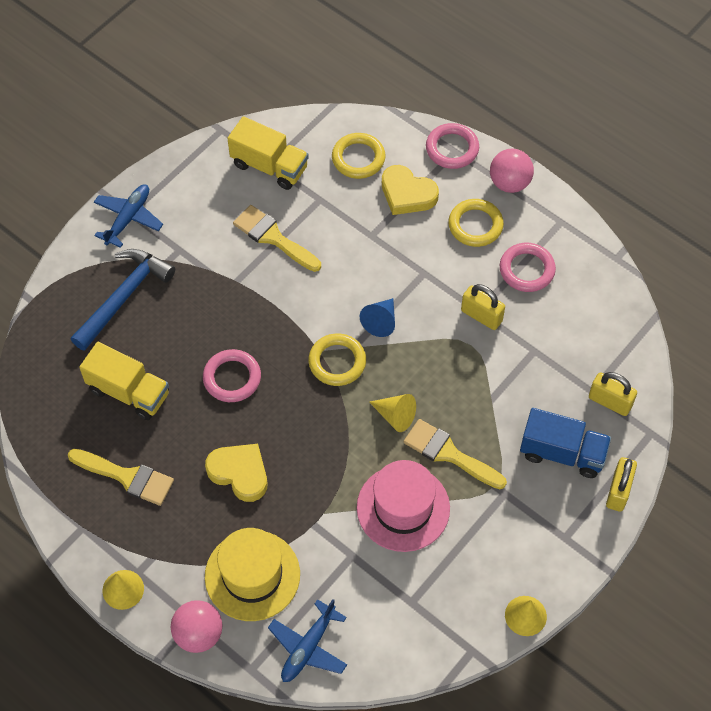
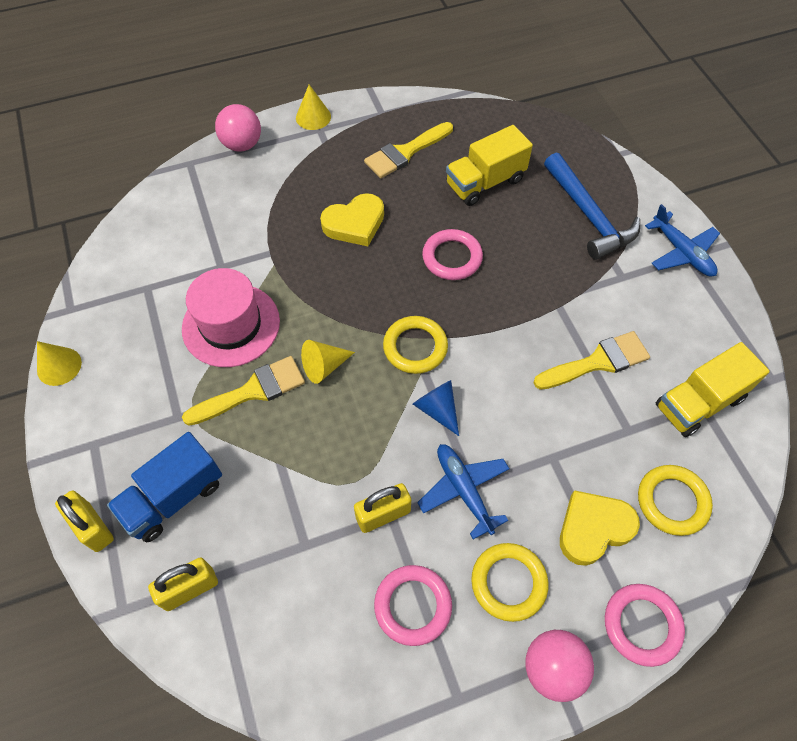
camera: 120 degrees right, 0 degrees up
(252, 575) = (260, 194): yellow hat -> none
(308, 647) = (174, 203): blue plane -> blue plane (463, 490)

